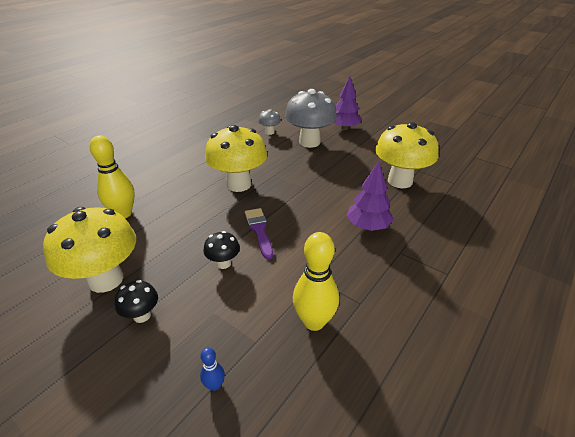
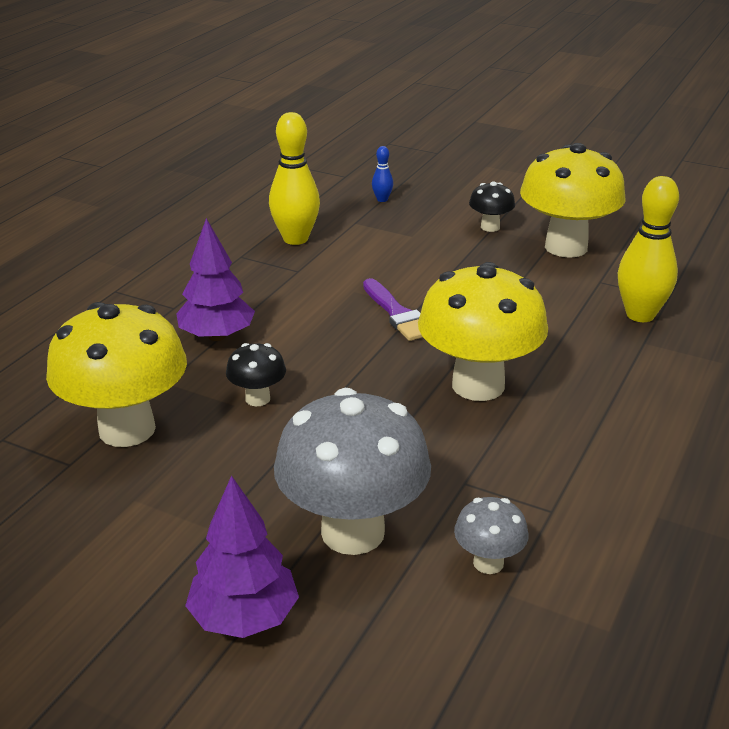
camera: 170 degrees right, 5 degrees down
(223, 263) = (428, 273): black mushroom -> black mushroom (257, 399)

